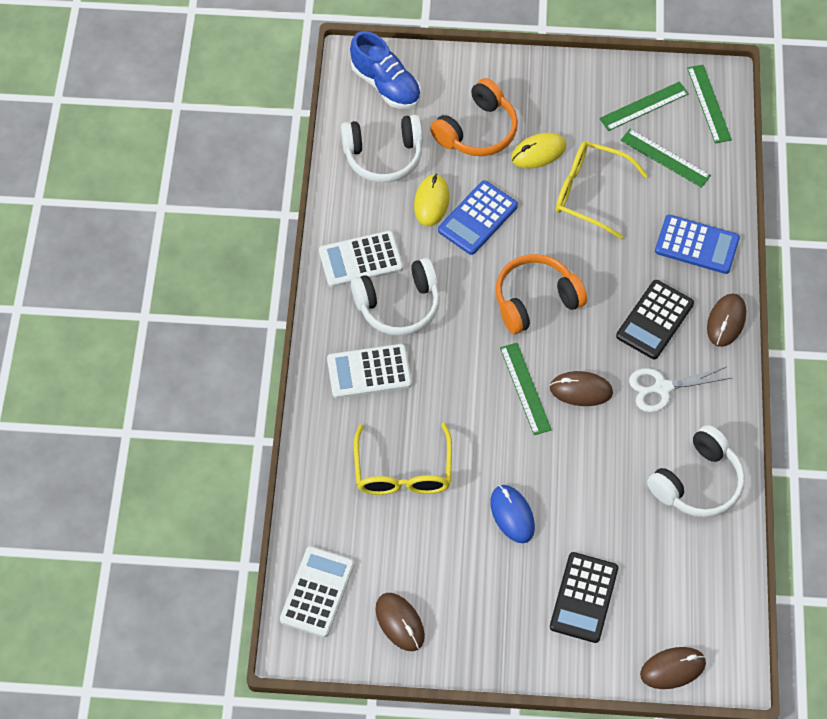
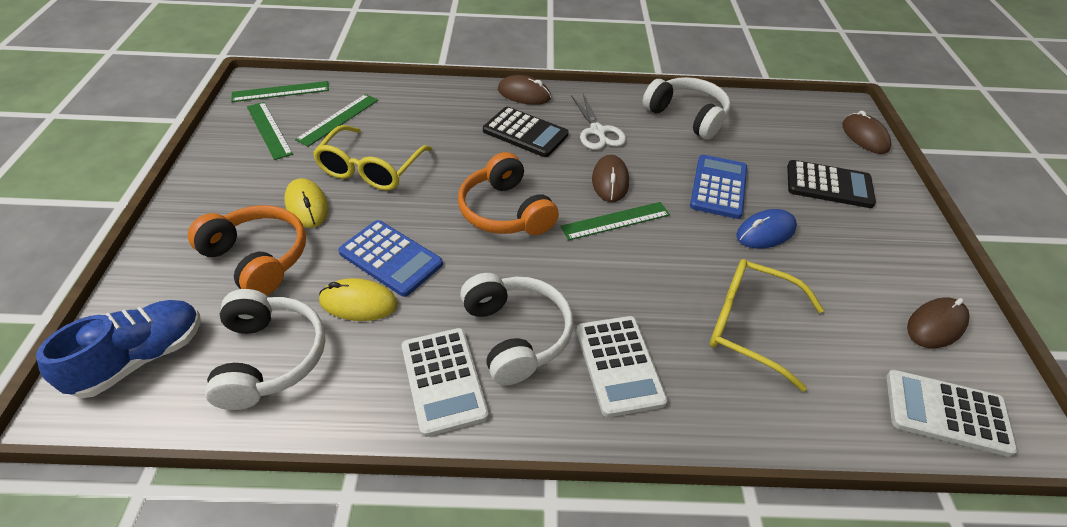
camera: 95 degrees left, 15 degrees down
(403, 472) = (749, 326): yellow glasses -> yellow glasses turned 150 degrees counterclockwise
(697, 245) = (442, 106): blue calculator -> blue calculator (718, 187)

